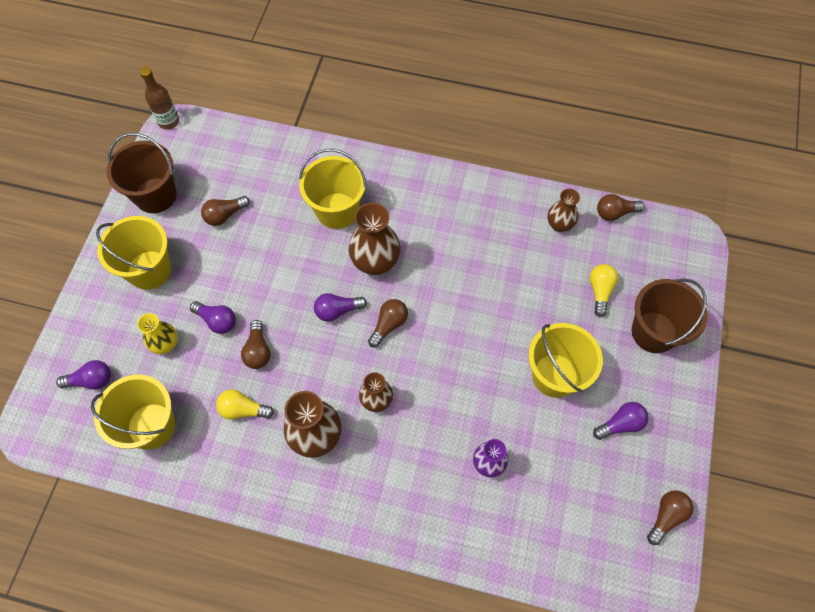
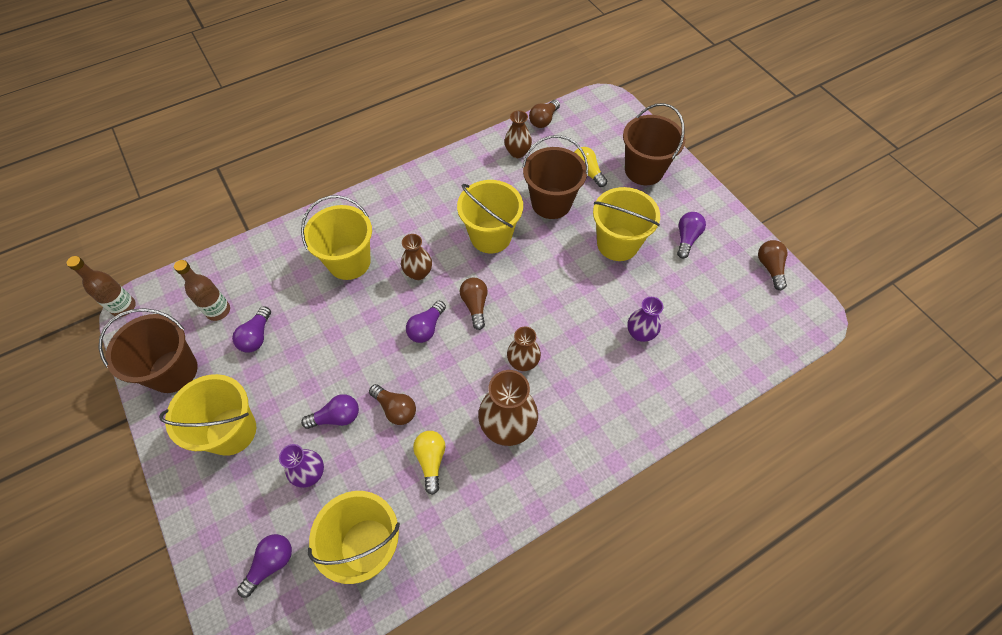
camera: 45 degrees left, 5 degrees down
(165, 344) = (310, 473): yellow vase -> purple vase
(219, 174) = (218, 311): none -> brown bottle
(225, 215) = (257, 336): brown light bulb -> purple light bulb
(243, 409) = (431, 461): yellow light bulb -> yellow light bulb turned 120 degrees clockwise
(375, 262) = (418, 273): brown vase -> brown vase, size x0.61
(459, 279) = (490, 236): none -> yellow bucket
(538, 292) = (551, 203): none -> brown bucket

